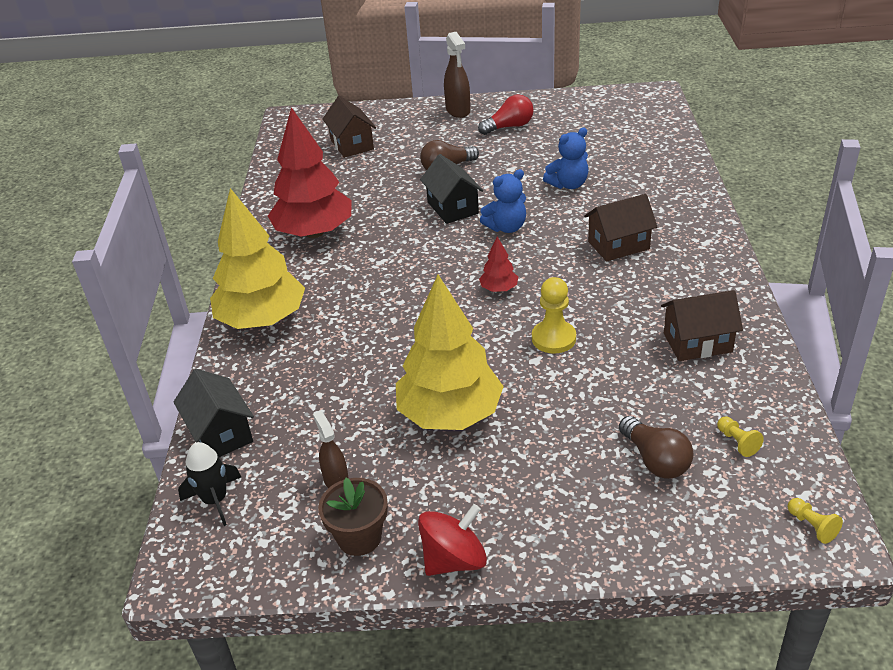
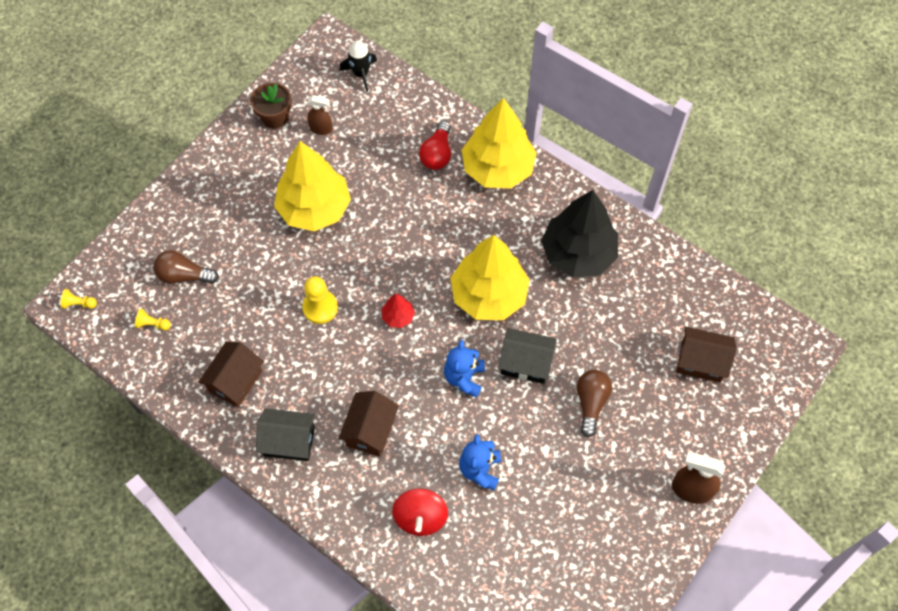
camera: 125 degrees right, 25 degrees up
(220, 433) = (409, 98): black house -> black house (289, 441)
(314, 232) = (578, 254): red tree -> black tree
(413, 254) = (489, 295): none -> yellow tree
(454, 559) = (222, 145): red spinning top -> red spinning top (420, 517)
(509, 127) = (619, 507): red light bulb -> red light bulb (437, 154)

